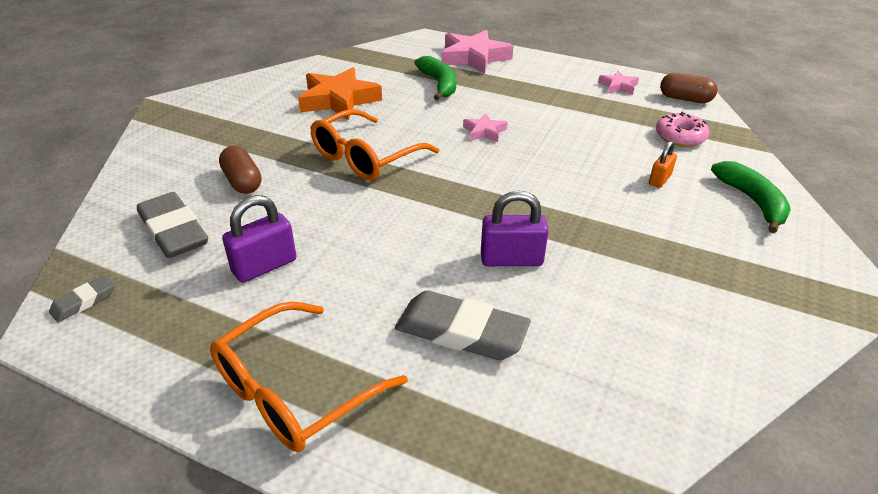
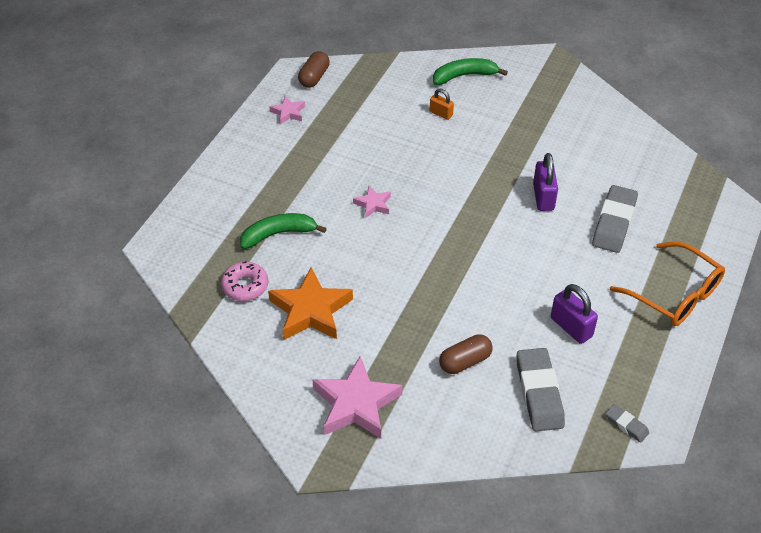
camera: 90 degrees left, 10 degrees up
(174, 231) = (539, 393): grey eraser -> grey eraser turned 60 degrees counterclockwise
(365, 157) = (420, 281): orange glasses -> none
(474, 57) = (215, 207): pink star -> pink star (356, 404)
(680, 136) = (378, 92): pink donut -> pink donut (245, 286)

